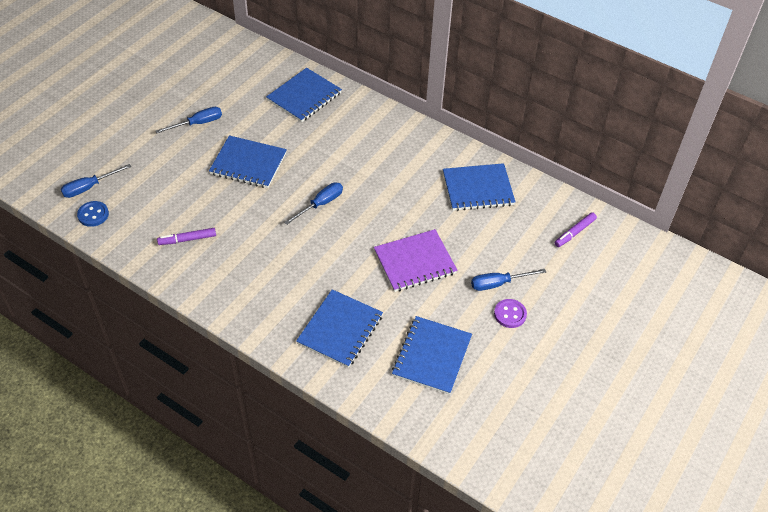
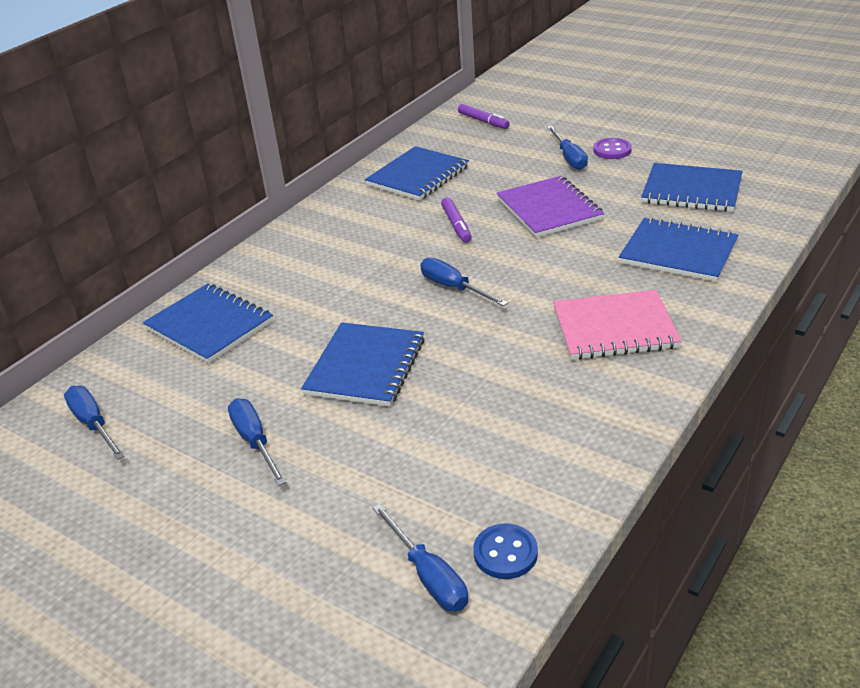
camera: 85 degrees left, 15 degrees down
(187, 239) = (547, 412): purple marker -> purple marker (456, 225)
(228, 65) = (93, 424): none -> blue screwdriver
(258, 280) = (614, 328): none -> pink notebook
(478, 189) = (418, 176): blue notebook -> blue notebook turned 45 degrees clockwise

